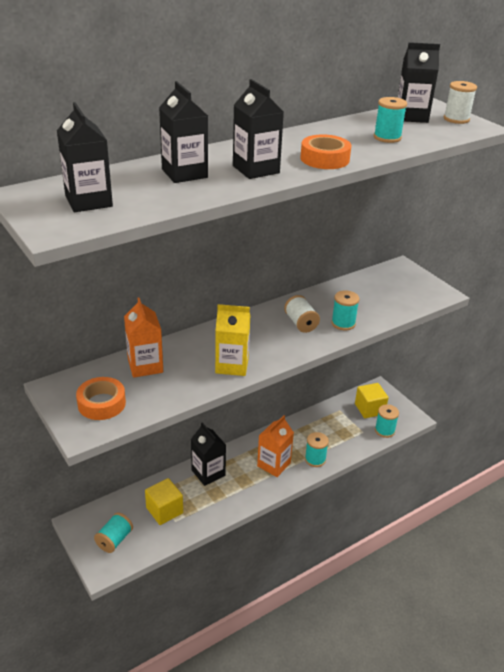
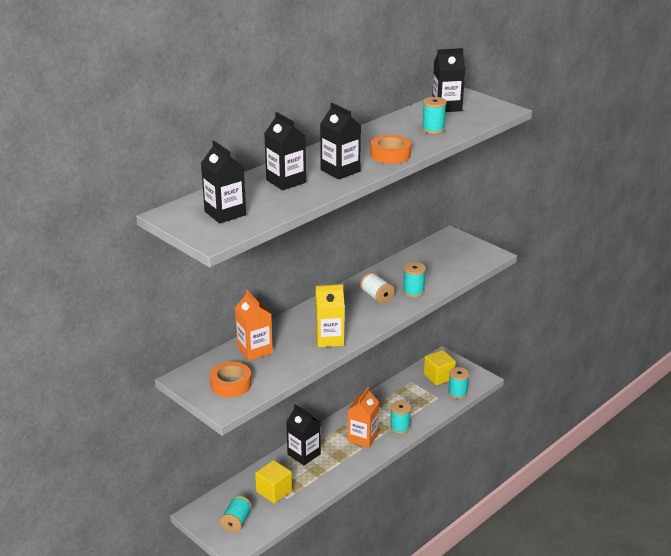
camera: 10 degrees left, 5 degrees down
(456, 119) = (484, 105): white spool -> none

